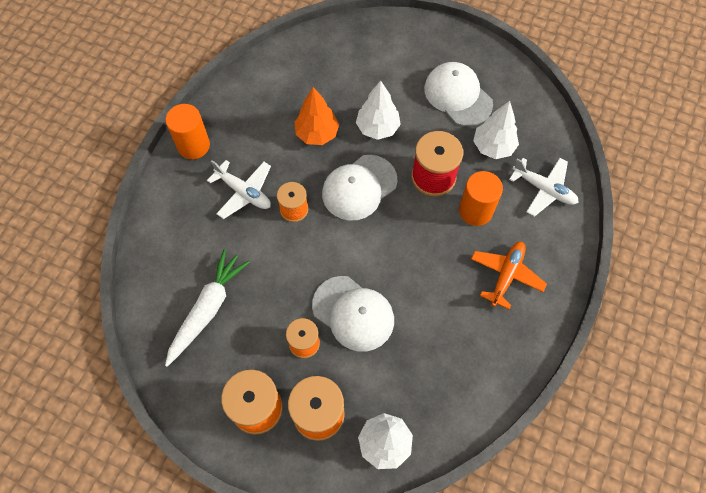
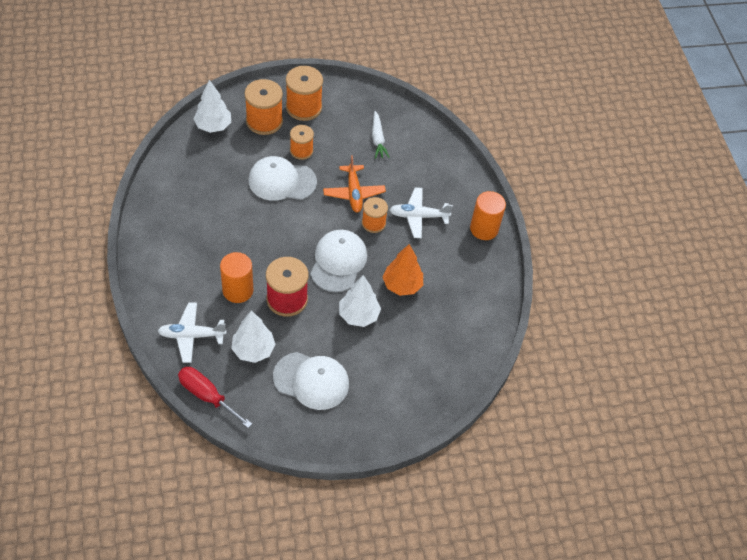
camera: 140 degrees right, 10 degrees down
(207, 309) = (378, 139): white carrot -> white carrot, size x0.63
(506, 275) = (188, 256): orange plane -> orange plane (354, 193)
(556, 129) = (207, 396): none -> red screwdriver

